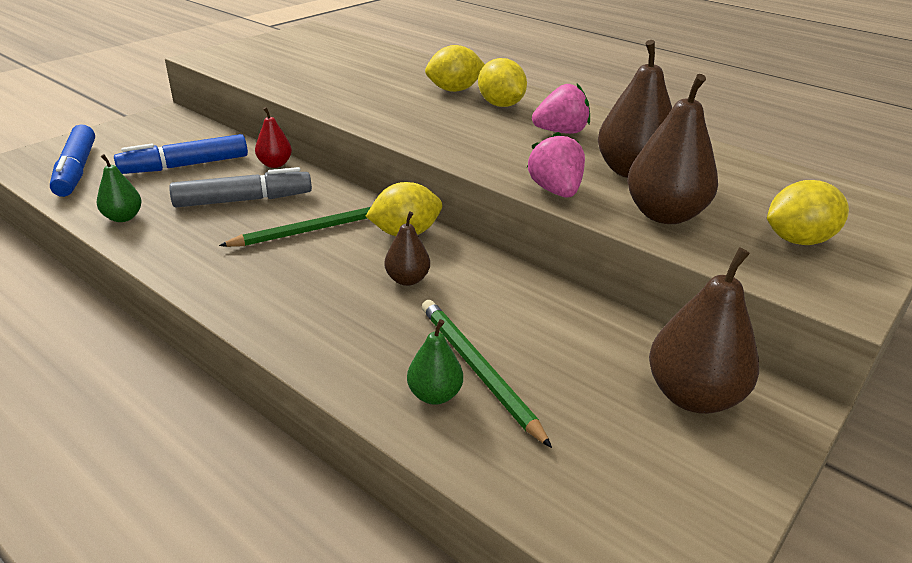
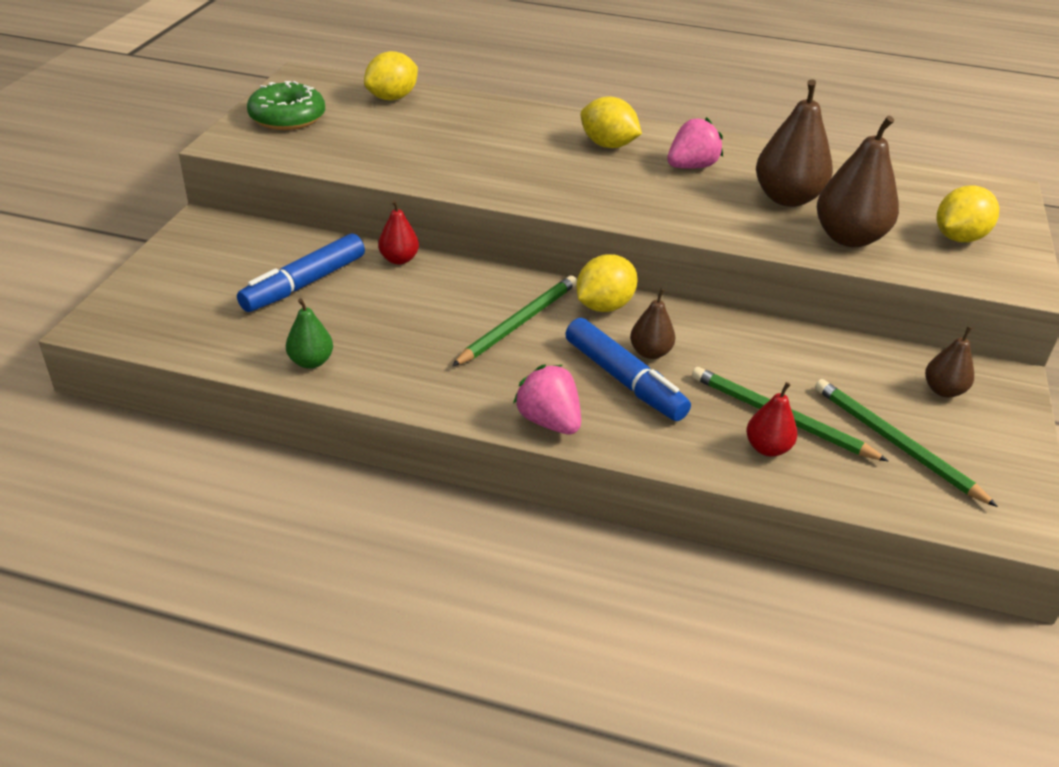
camera: 25 degrees left, 5 degrees up
(76, 170) = (187, 320): blue marker -> blue marker (624, 380)
(243, 200) = (413, 310): grey marker -> none
(267, 50) = (287, 117): none -> green donut
(434, 395) = (767, 448): green pear -> red pear
(454, 90) = (546, 135): yellow lemon -> yellow lemon (392, 98)
(555, 191) = (746, 235): pink strawberry -> pink strawberry (549, 421)
(584, 434) = (896, 444): none -> green pencil
(693, 396) = (943, 390): brown pear -> brown pear, size x0.54

